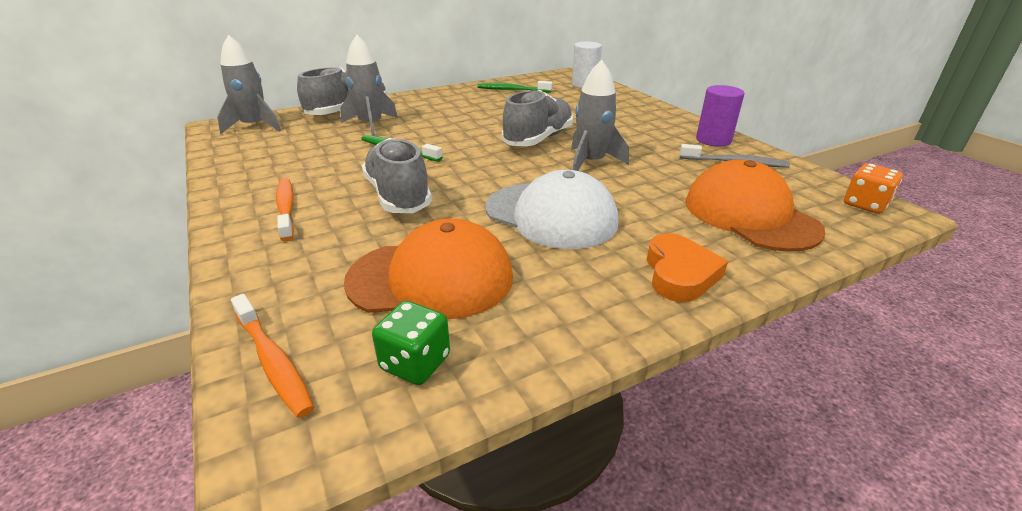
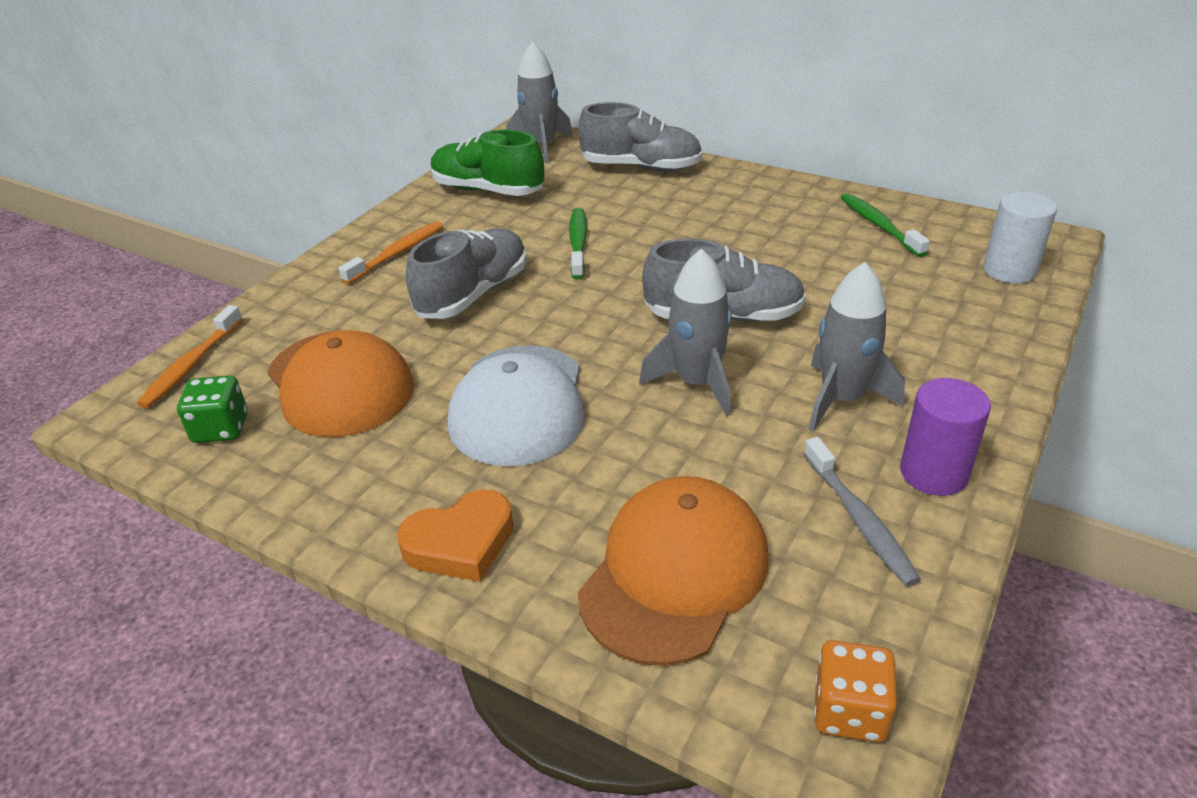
camera: 60 degrees right, 5 degrees up
(271, 156) = (488, 190): none -> green shoe
(371, 125) = (622, 197): grey rocket -> grey rocket (842, 399)

